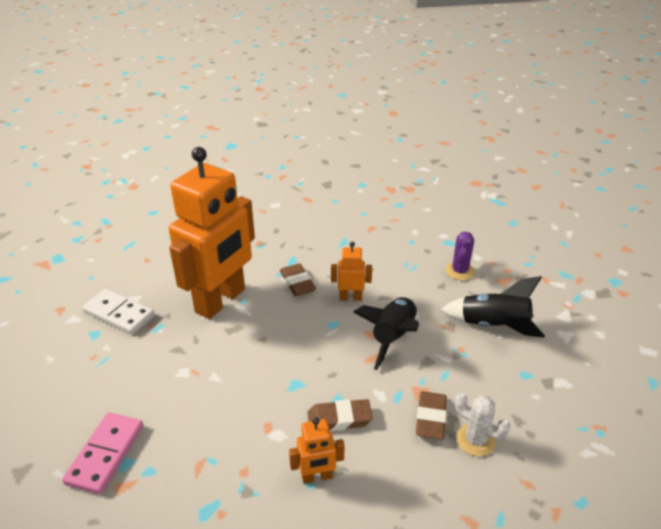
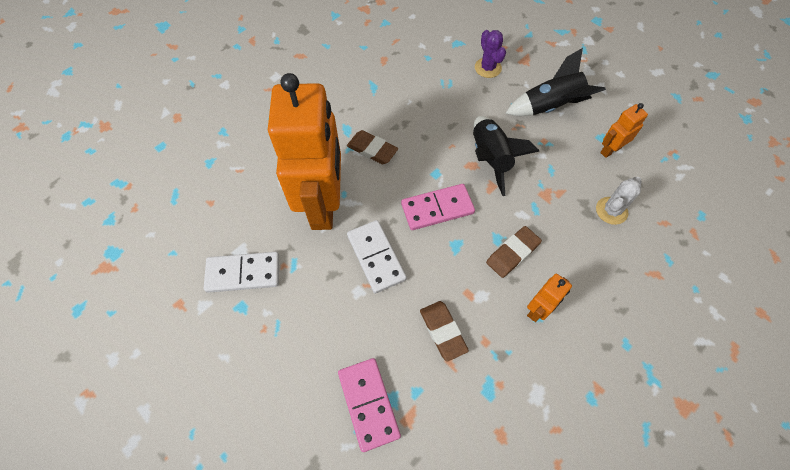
camera: 35 degrees left, 25 degrees up
(222, 356) = (376, 257): none -> white domino
(307, 349) = (437, 208): none -> pink domino
(350, 297) = (427, 140): orange robot -> orange robot (610, 150)
(431, 418) = (571, 212): brown eraser -> brown eraser (443, 331)
(475, 440) = (611, 211): white cactus -> white cactus turned 45 degrees counterclockwise

